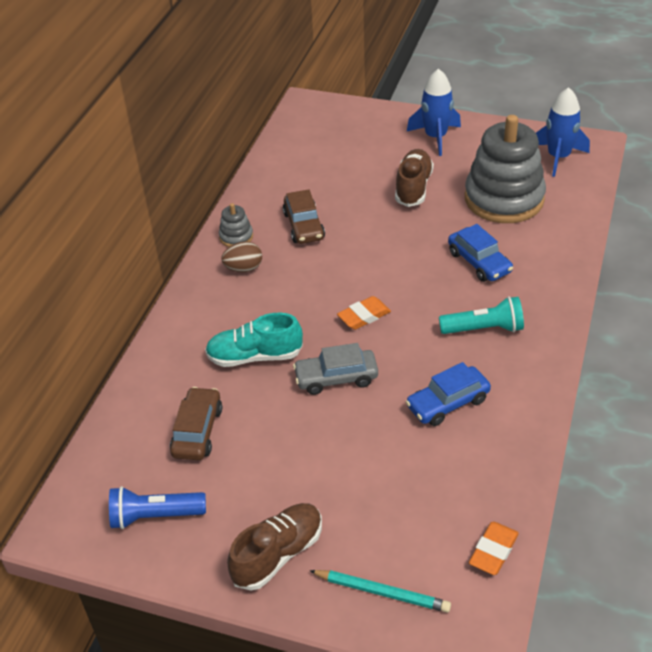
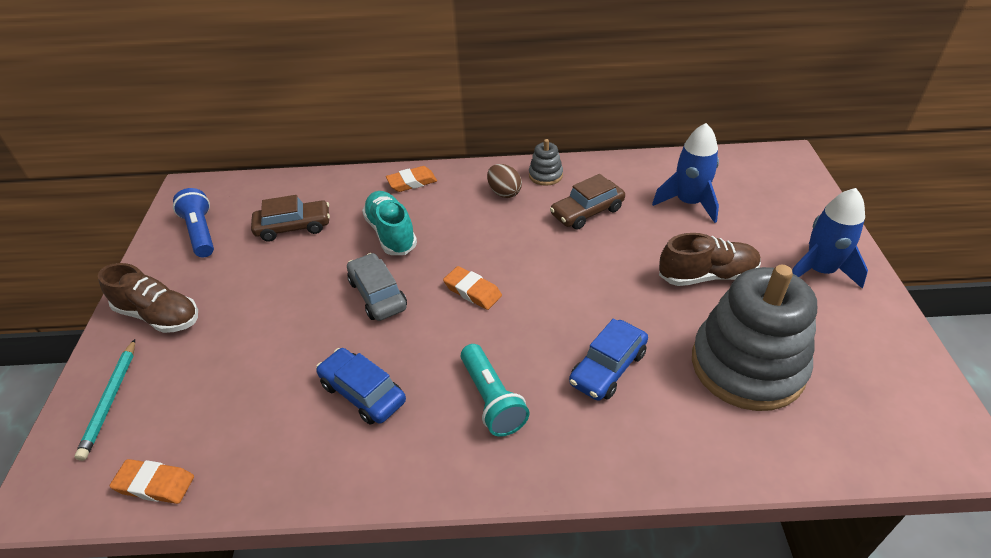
camera: 70 degrees right, 0 degrees up
(182, 328) = (412, 182): none -> orange eraser
(558, 157) = (889, 408): blue rocket -> blue rocket (688, 203)

